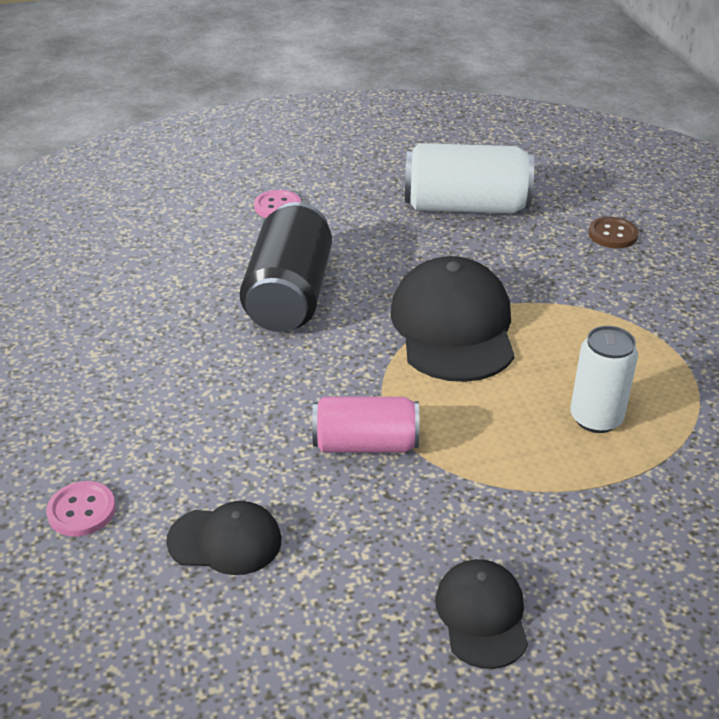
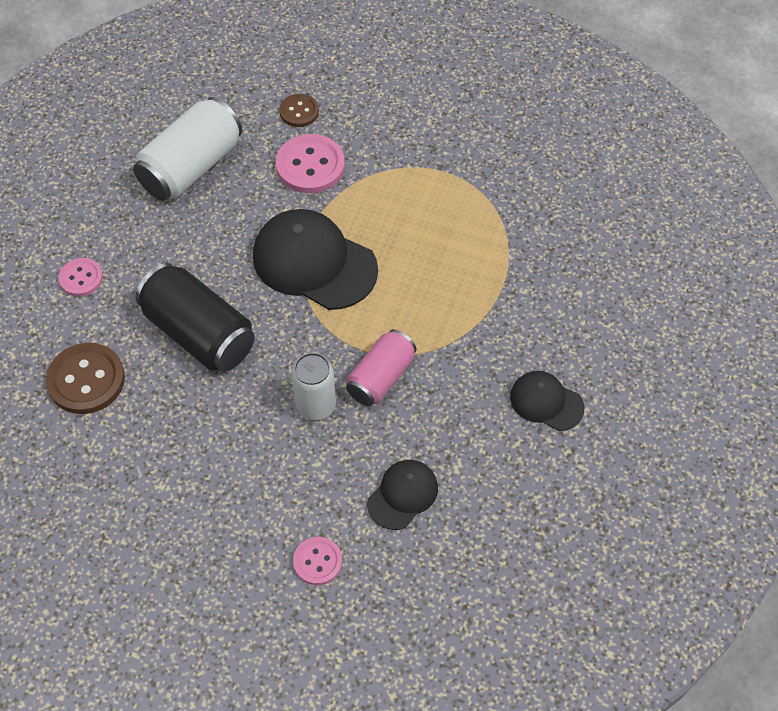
camera: 55 degrees left, 20 degrees up
(174, 257) = (86, 380): none -> brown button
(562, 270) = (310, 166): none -> pink button
(596, 418) = (453, 249): white can -> white can (316, 405)

